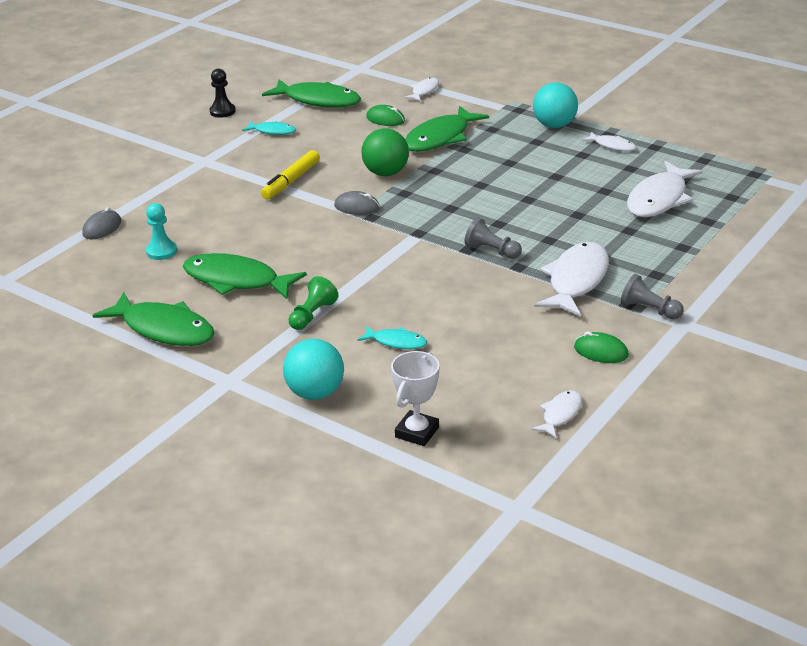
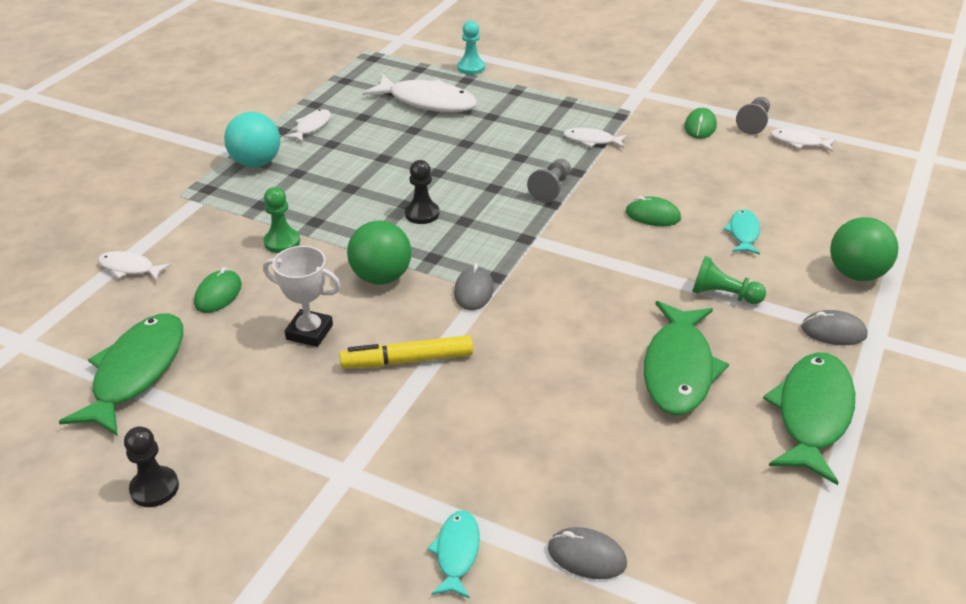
camera: 100 degrees left, 5 degrees up
(161, 251) = (634, 461): turquoise pawn -> turquoise pawn (471, 68)
(245, 361) = (833, 331): none -> grey mouse
(272, 131) = (244, 407): turquoise fish -> turquoise fish (456, 553)
(291, 181) = (408, 360): yellow marker -> yellow marker turned 150 degrees clockwise
(315, 393) = (856, 274): turquoise ball -> green ball
(417, 432) = (871, 209): white trophy -> white trophy (309, 332)
(436, 297) = (652, 215): none -> green mouse
(440, 138) = (282, 242): green fish -> green pawn
(465, 190) = (422, 214): none -> black pawn
(576, 280) = (591, 141): white fish -> white fish, size x0.51
(649, 310) = (625, 106): grey pawn -> grey pawn (754, 123)

